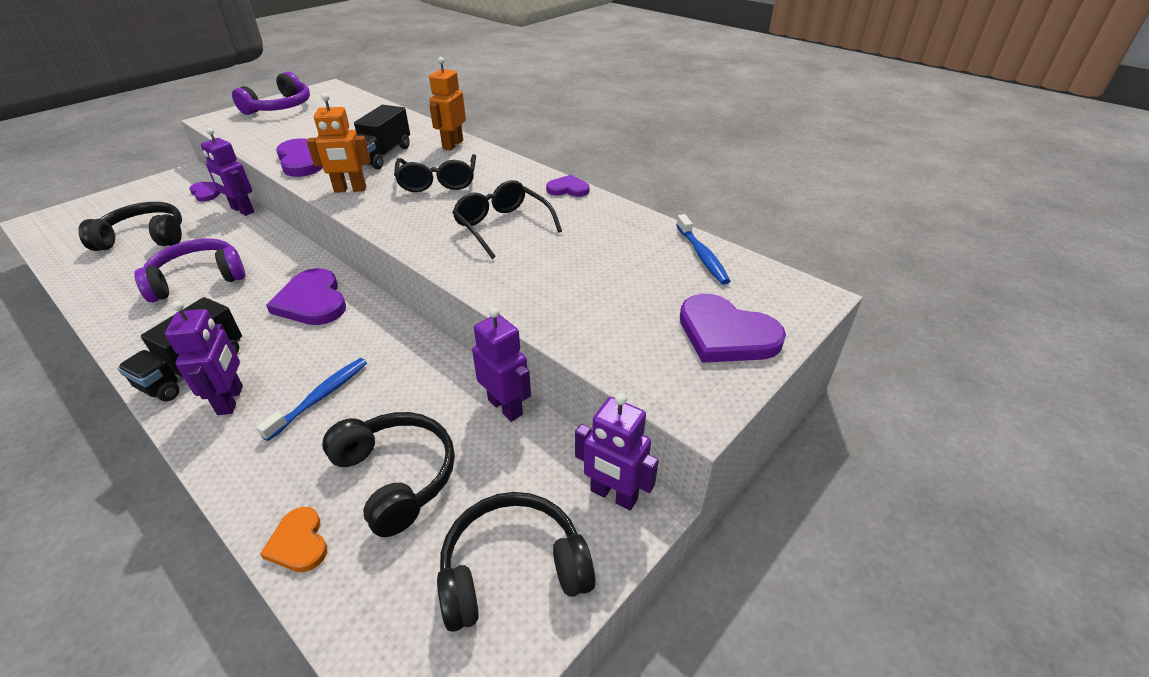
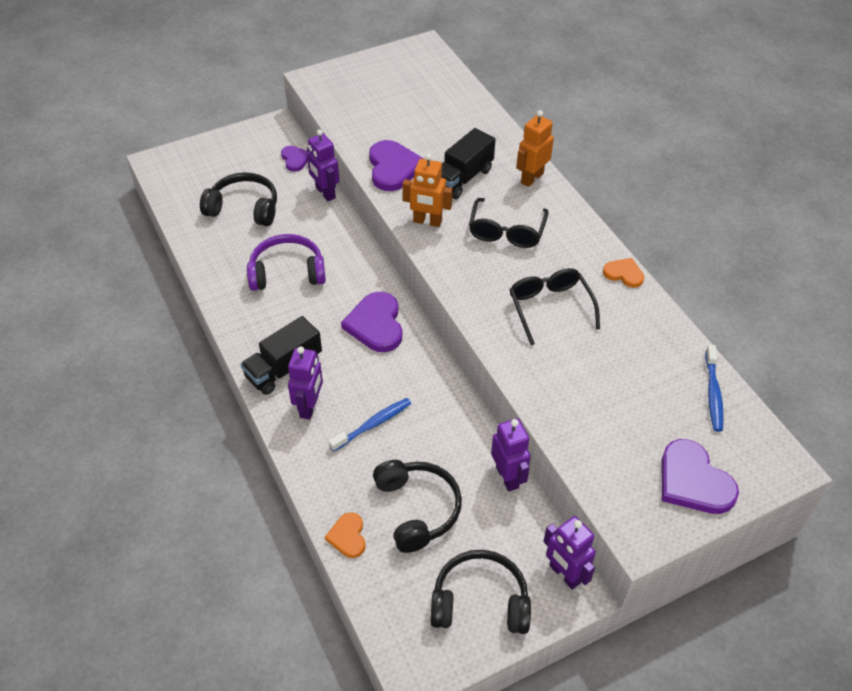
camera: 20 degrees right, 10 degrees up
(280, 107) = (375, 73): purple headphones -> none
(568, 189) = (624, 274): purple heart -> orange heart

